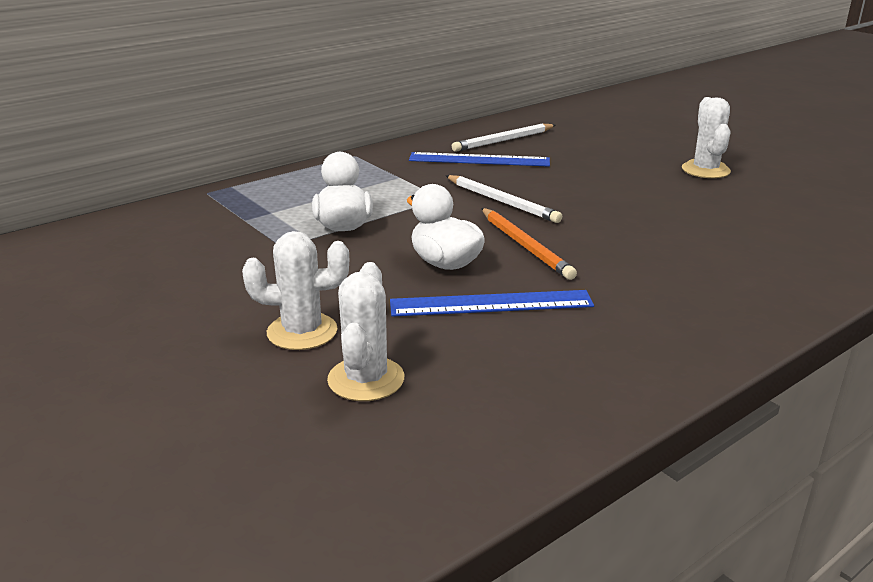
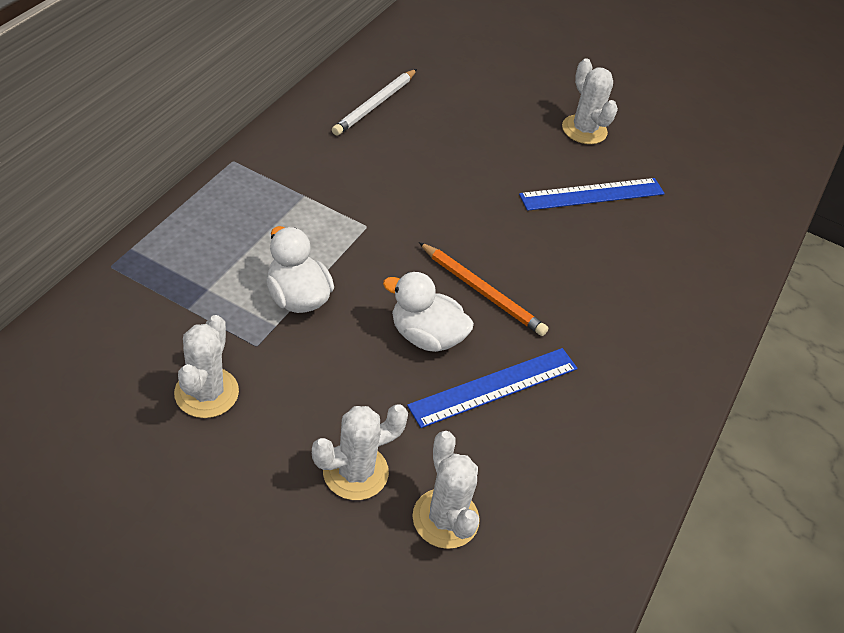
camera: 30 degrees left, 20 degrees up
(214, 264) = (206, 393): none -> white cactus
(479, 160) = (368, 147): blue ruler -> blue ruler (592, 194)
(501, 202) = (427, 221): white pencil -> none

